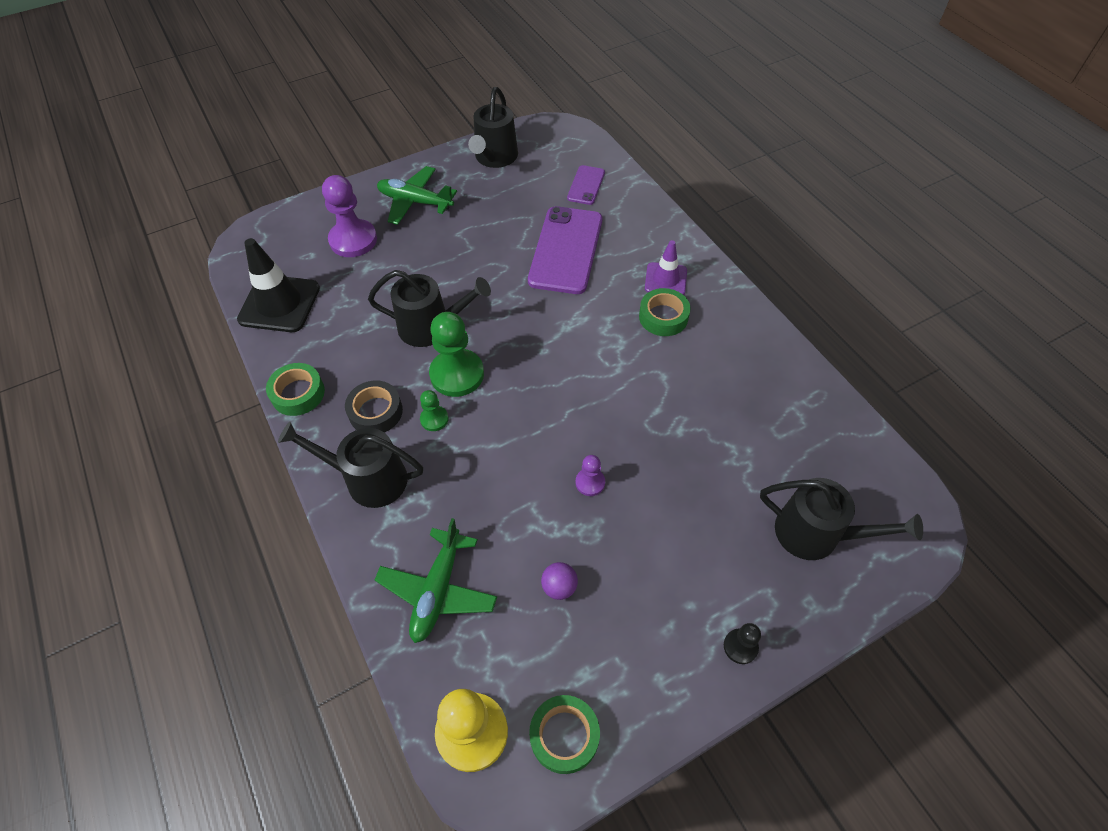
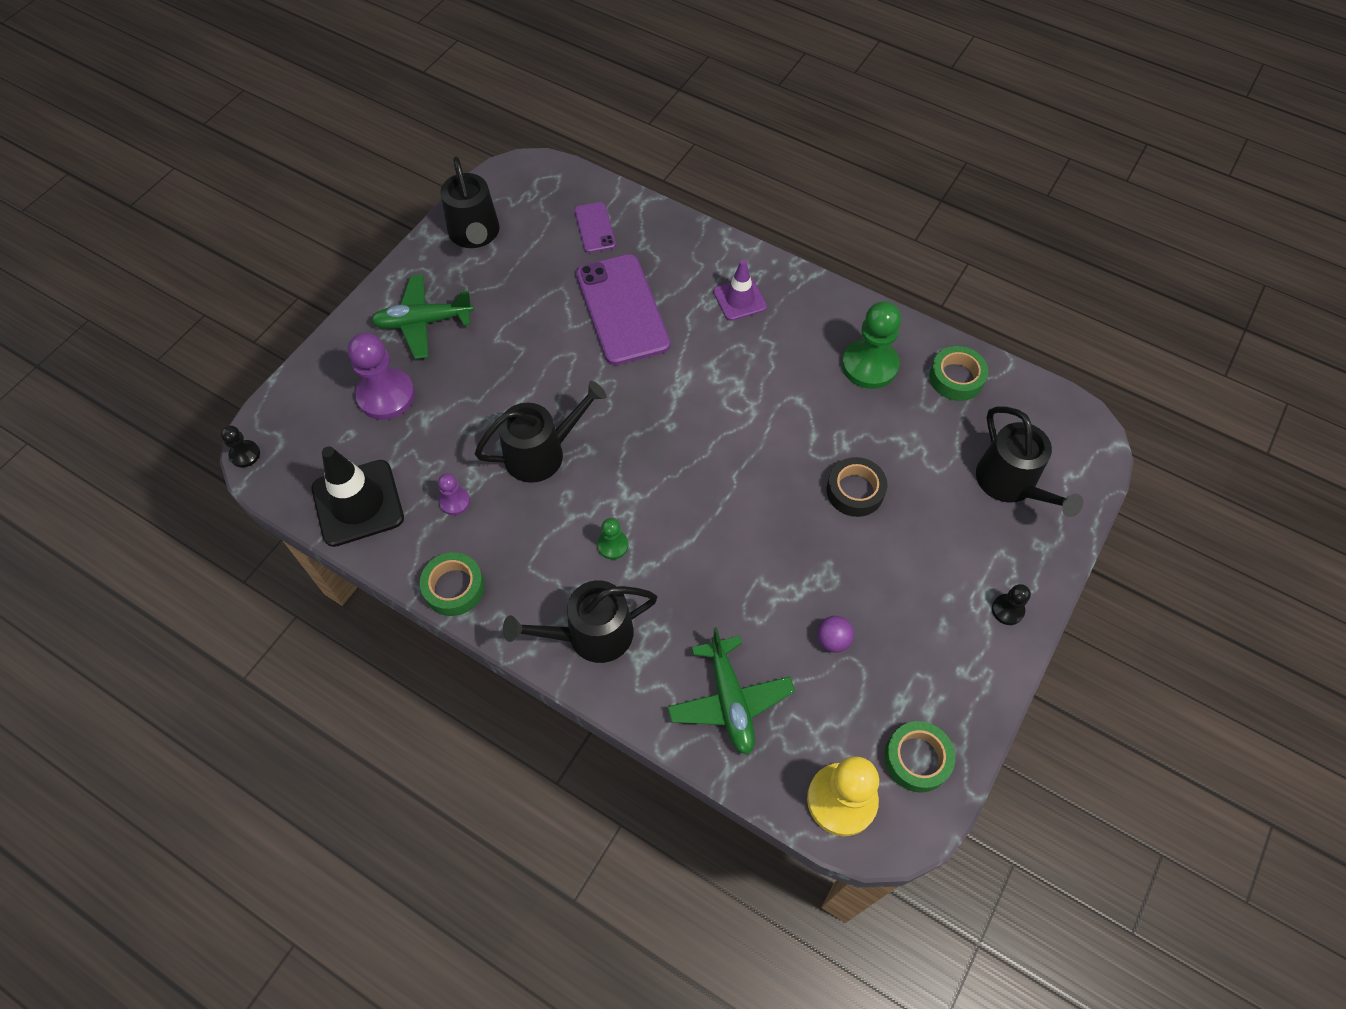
camera: 30 degrees left, 5 degrees up
(234, 239) = (245, 454): none -> black pawn
(375, 412) = (549, 566): black tape -> black tape (855, 491)
(457, 374) = (603, 490): green pawn -> green pawn (869, 365)
(590, 482) = (798, 533): purple pawn -> purple pawn (455, 501)
(663, 317) = (761, 339): green tape -> green tape (956, 378)
(815, 534) = (1010, 483): black watering can -> black watering can turned 75 degrees clockwise

